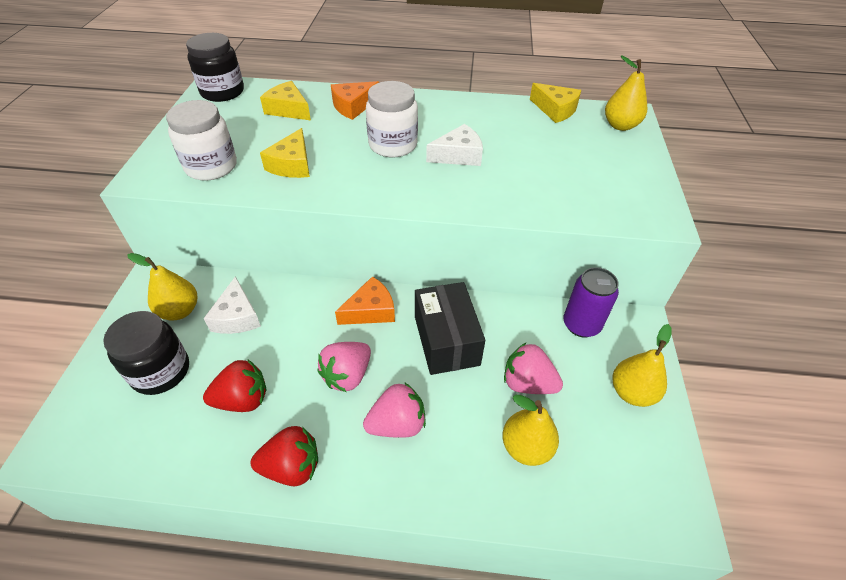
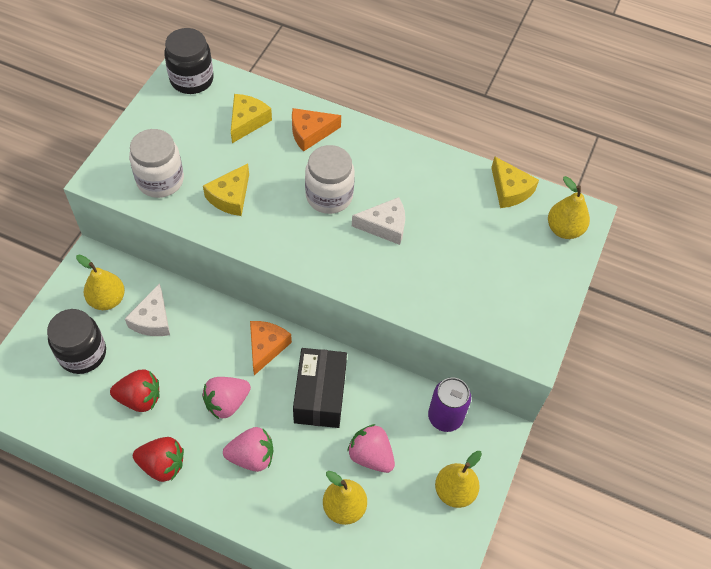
camera: 15 degrees right, 10 degrees up
(288, 109) = (247, 121): yellow cheese -> yellow cheese turned 60 degrees clockwise
(370, 310) = (266, 347): orange cheese -> orange cheese turned 60 degrees counterclockwise

